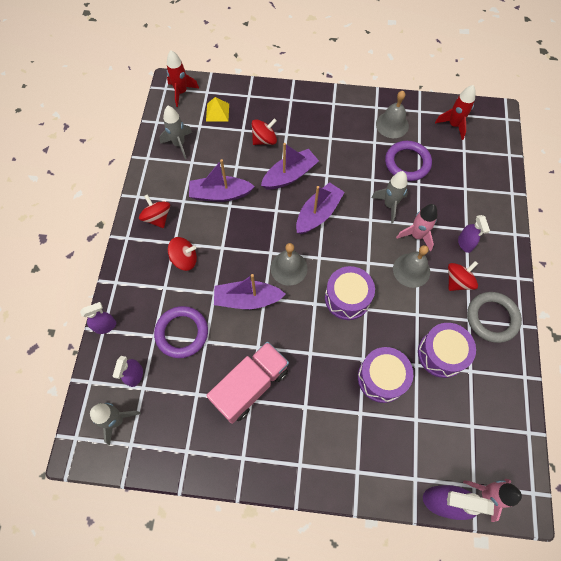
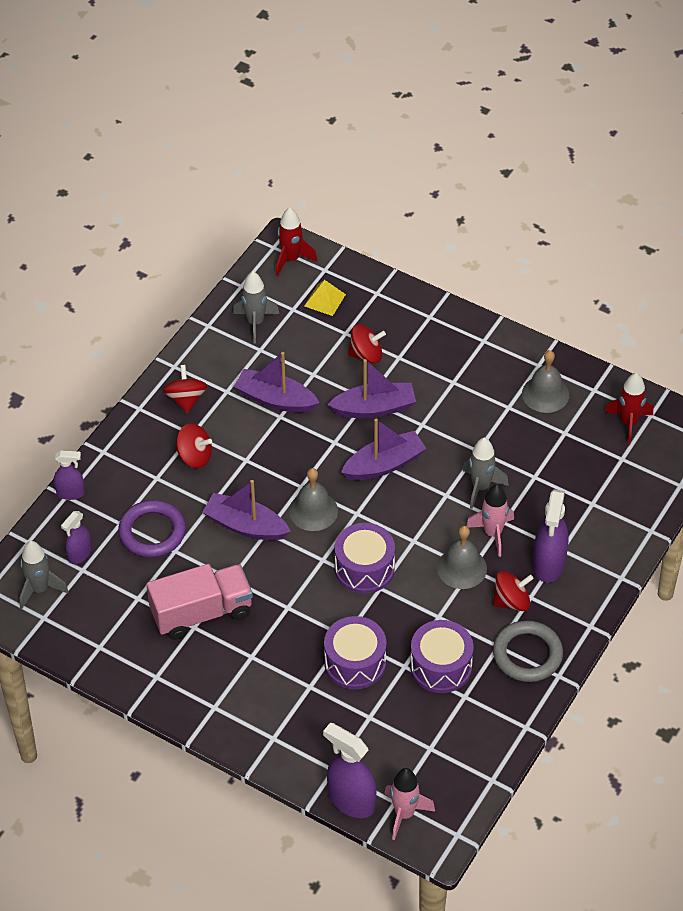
camera: 25 degrees right, 15 degrees down
(407, 163) = (535, 447): purple ring -> none
(465, 243) = (548, 564): purple spray bottle -> purple spray bottle, size x1.68

